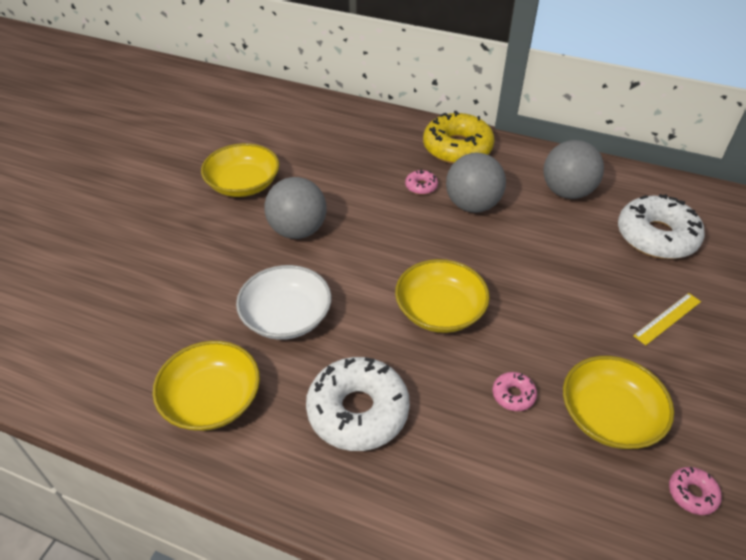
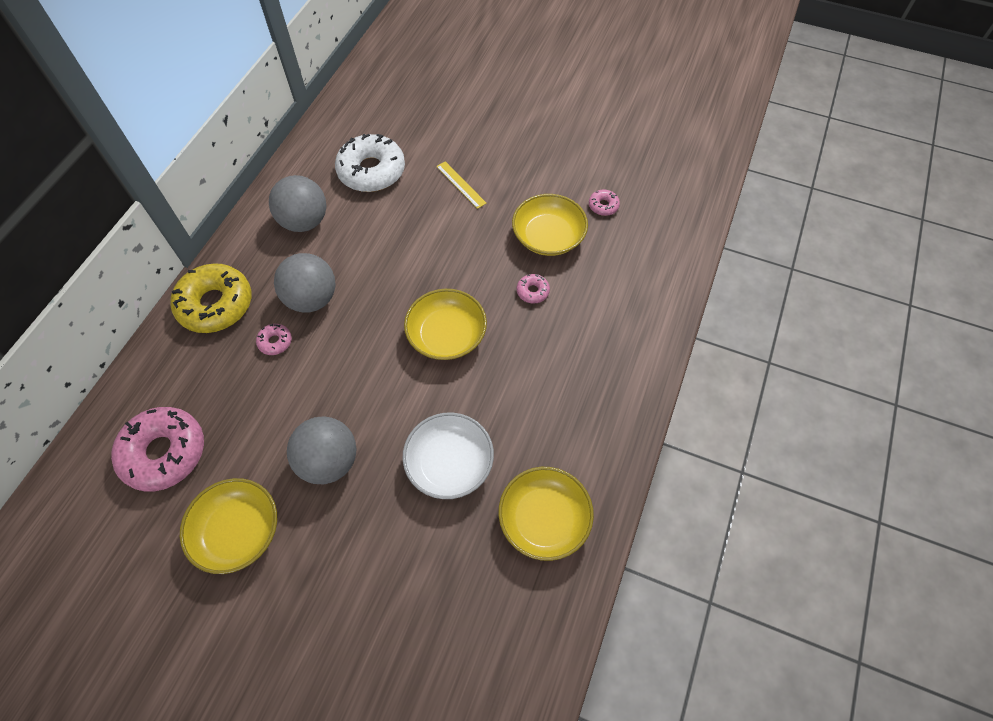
camera: 90 degrees left, 15 degrees up
(315, 139) = (164, 453): none -> pink donut
(358, 411) = (551, 399): white donut -> none

